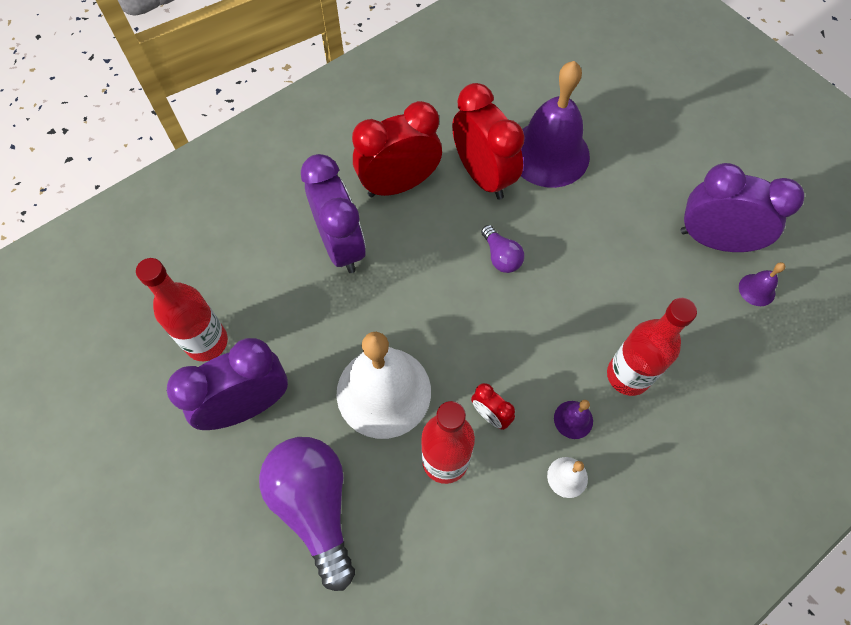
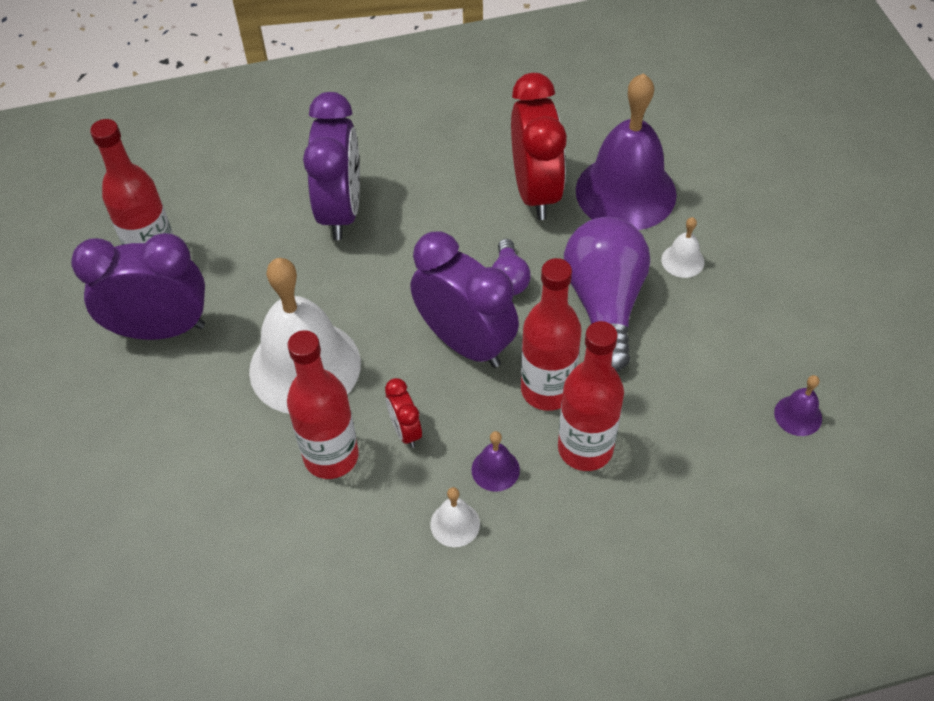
camera: 25 degrees right, 10 degrees down
(315, 506) = (174, 447): purple light bulb -> purple light bulb (604, 304)
(399, 184) = (437, 171): red clock -> none
(576, 338) = (547, 390): none -> red bottle
(618, 196) = (682, 260): none -> white bell
(714, 240) = (775, 345): purple clock -> purple clock (465, 343)

